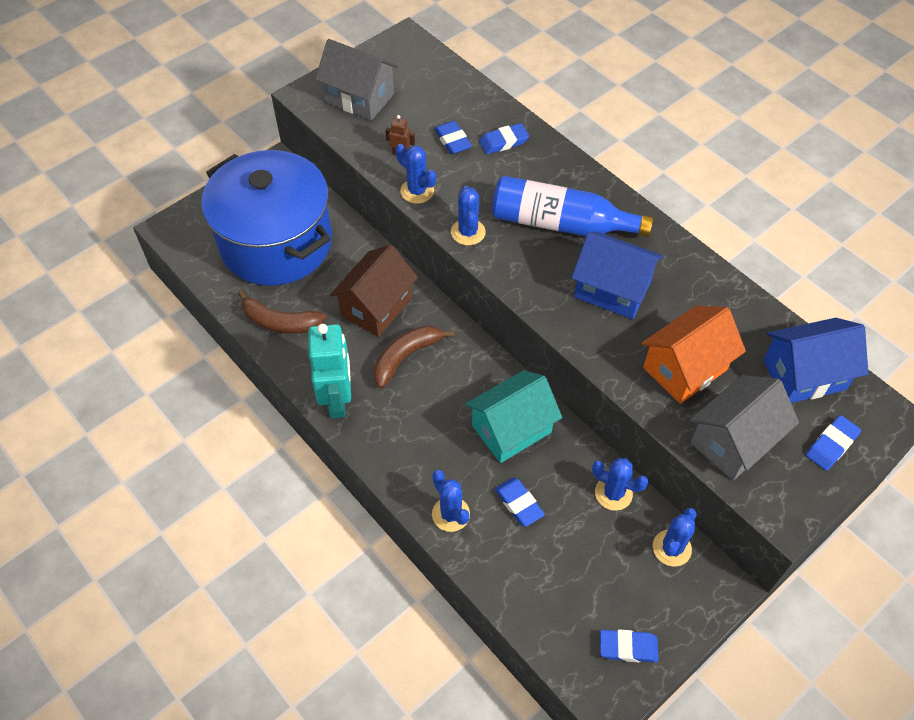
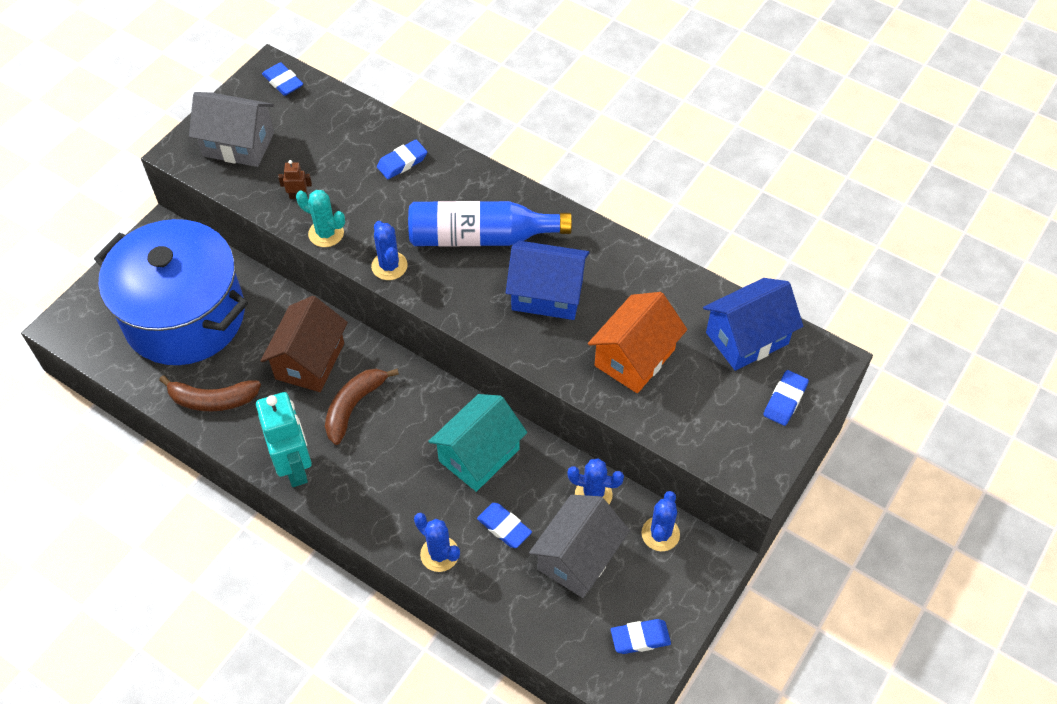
camera: 15 degrees left, 0 degrees up
(417, 191) = (326, 233): blue cactus -> turquoise cactus
(452, 140) = (349, 171): blue eraser -> blue eraser (283, 82)
(734, 441) = (695, 418): grey house -> grey house (578, 557)

